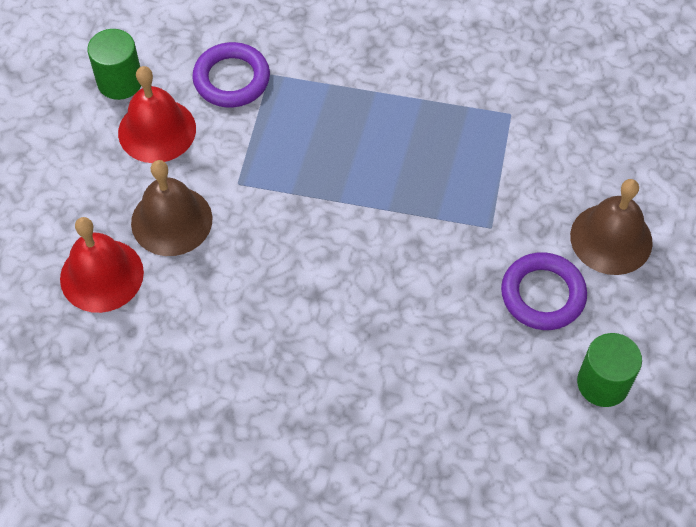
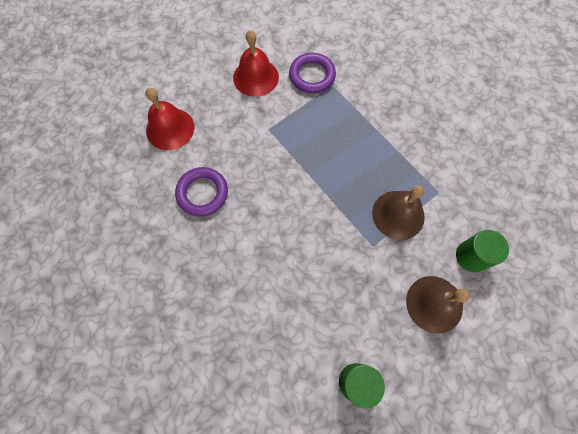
camera: 40 degrees right, 10 degrees up
(120, 82) = (260, 43): green cylinder -> green cylinder (471, 256)
(171, 220) = (223, 125): brown bell -> brown bell (398, 214)
(542, 294) = (368, 305): purple ring -> purple ring (202, 193)

